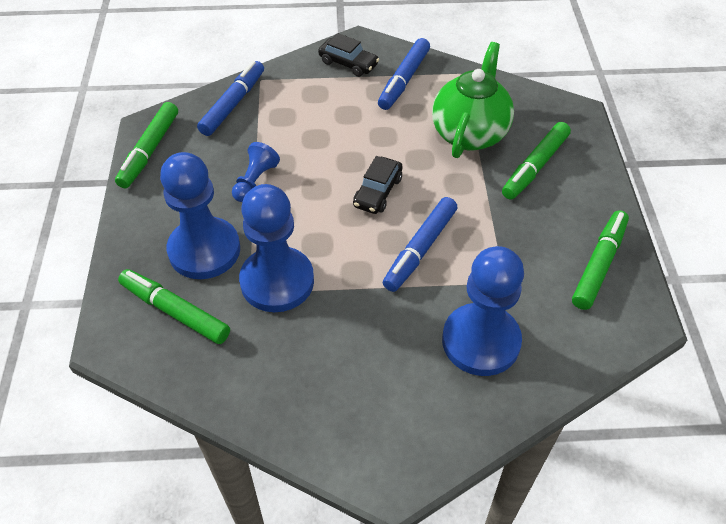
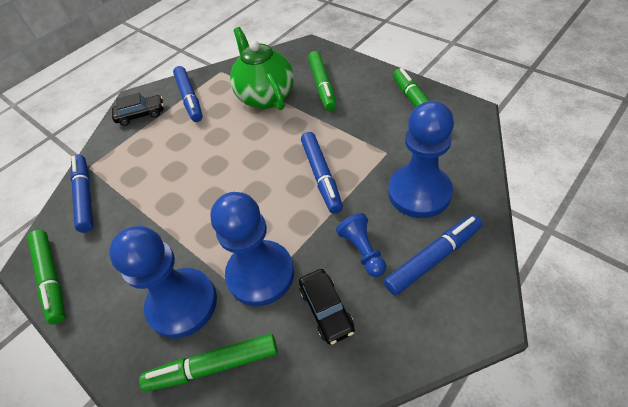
camera: 40 degrees left, 0 degrees up
(255, 181) = (164, 228): blue pawn -> blue pawn (362, 250)
(377, 192) = (254, 167): black car -> black car (326, 309)
(415, 400) = (433, 258): none -> blue marker

